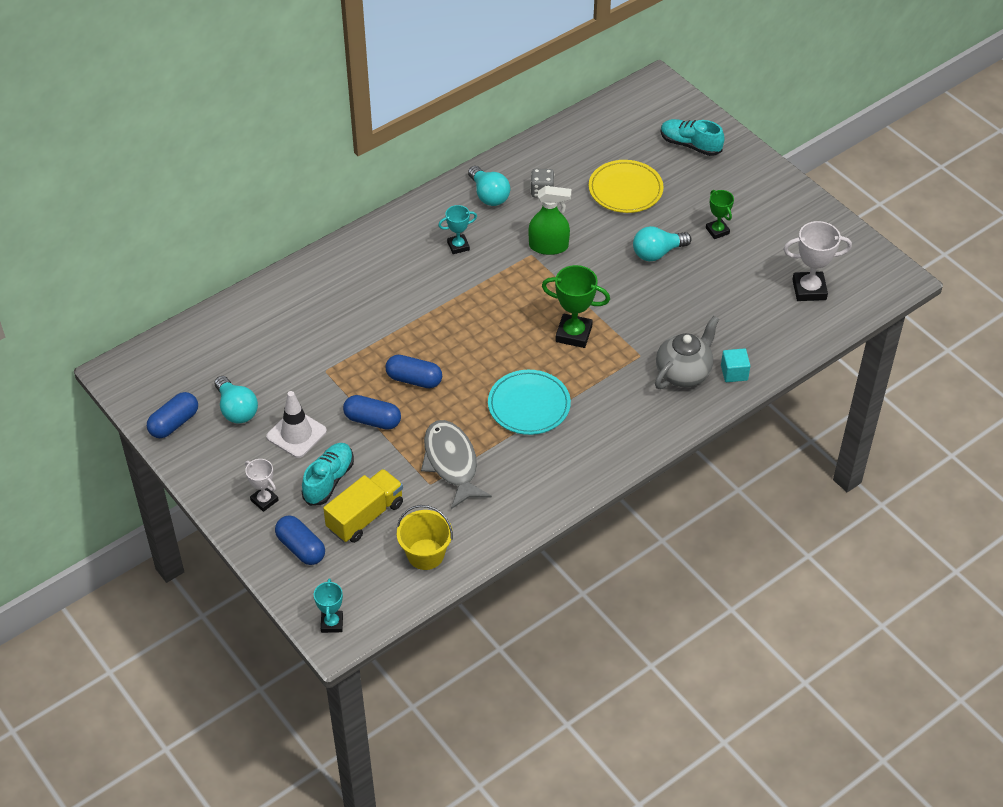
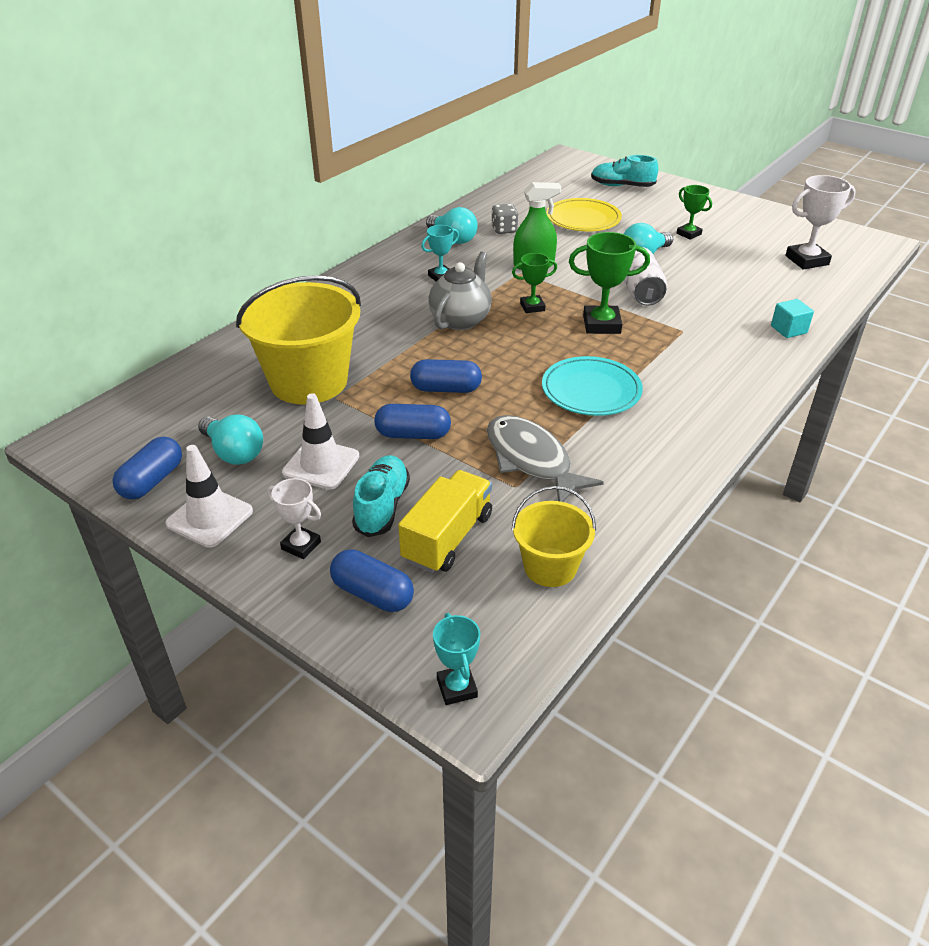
camera: 15 degrees left, 10 degrees down
(208, 464) = (209, 517): none -> white traffic cone
(309, 349) = (308, 381): none -> yellow bucket
(523, 301) = (532, 307): none -> green trophy
(628, 300) = (640, 291): none -> white can
(684, 373) = (738, 338): grey teapot -> grey teapot (461, 320)

